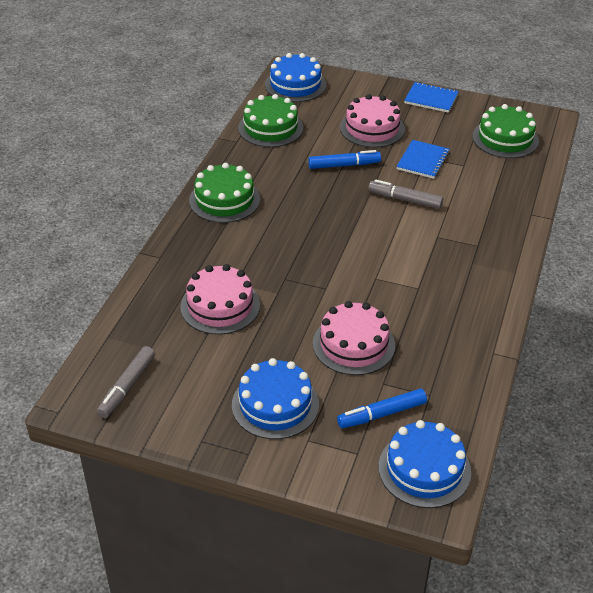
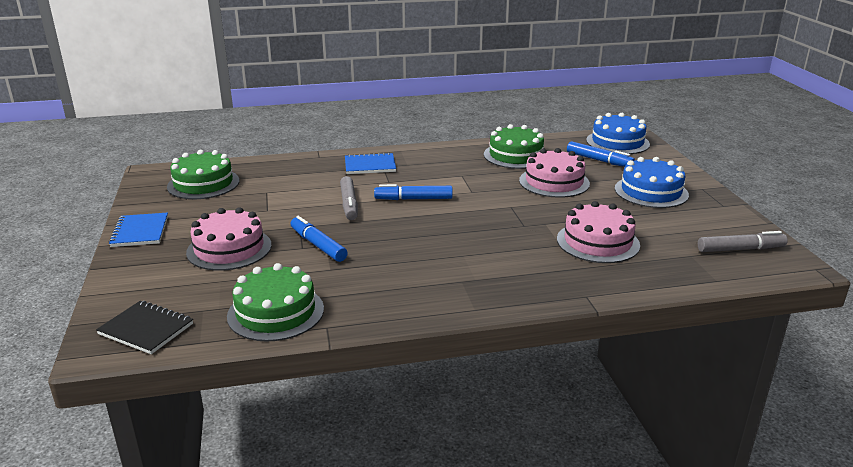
camera: 120 degrees left, 15 degrees down
(224, 200) = (451, 293): green cake -> green cake (515, 155)
(295, 85) = (146, 329): blue cake -> black notebook
(387, 237) = (413, 199): none -> blue marker
(423, 161) = (275, 210): blue notebook -> blue notebook (370, 165)

